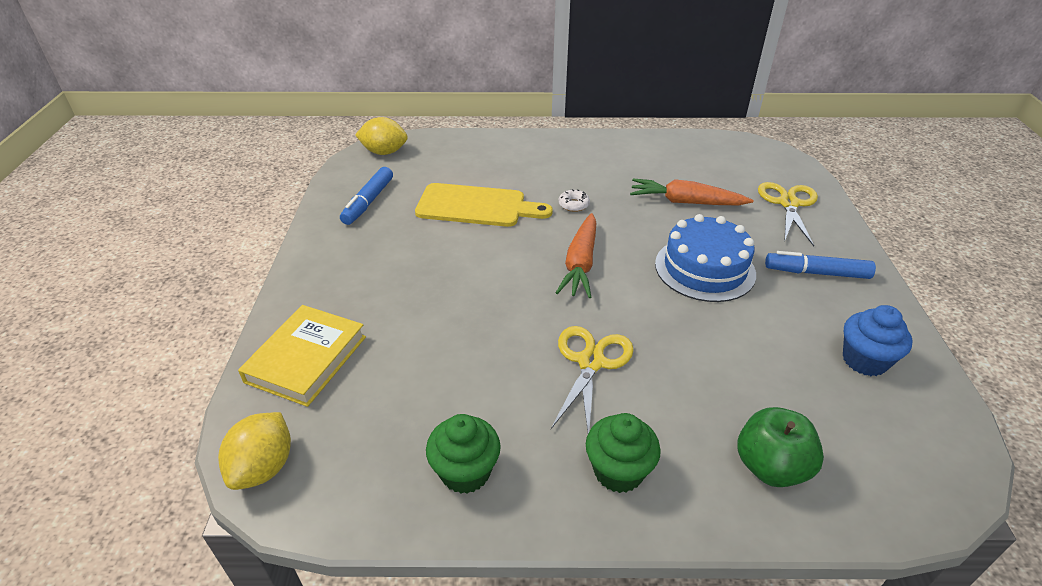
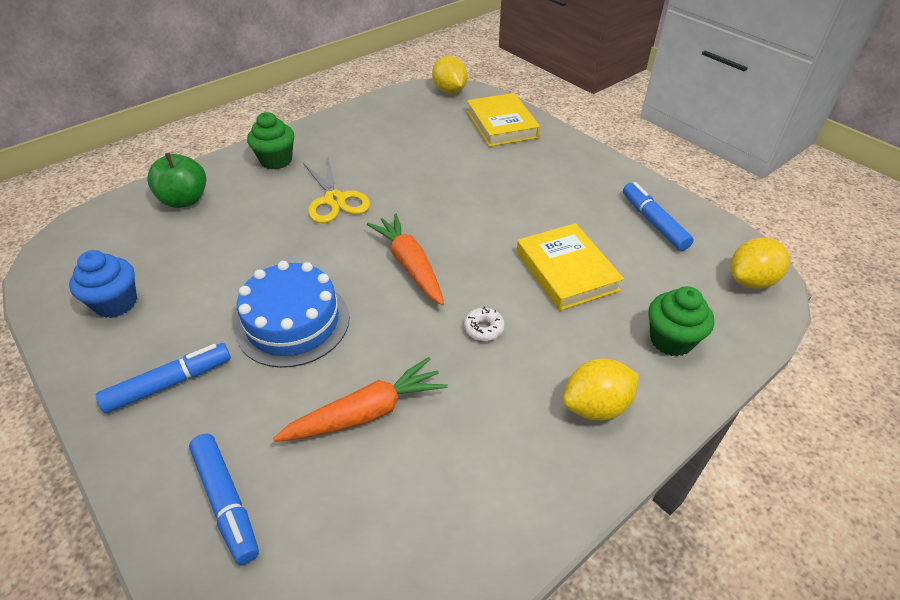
camera: 140 degrees right, 5 degrees up
(465, 472) = (356, 127): green cupcake -> green cupcake (671, 340)
(476, 206) = (566, 271): yellow cutting board -> yellow book
(557, 153) = (595, 406): none -> yellow lemon
(788, 203) = (226, 501): yellow scissors -> blue marker

